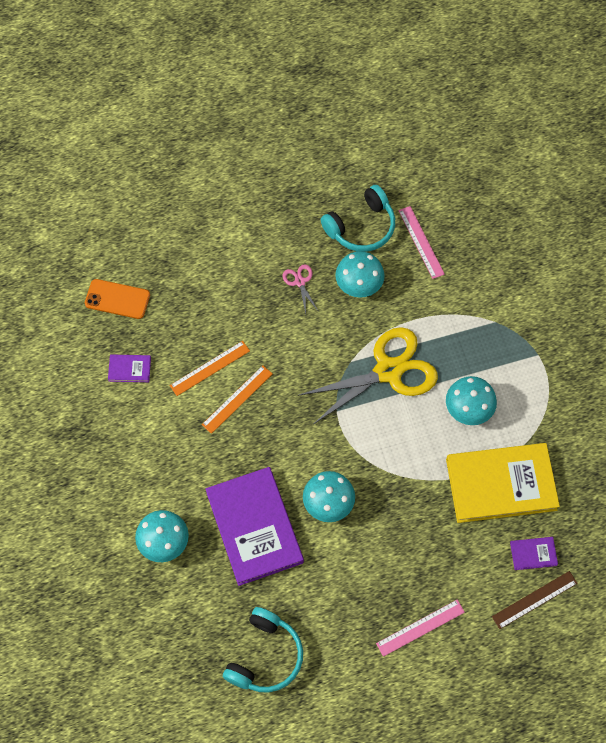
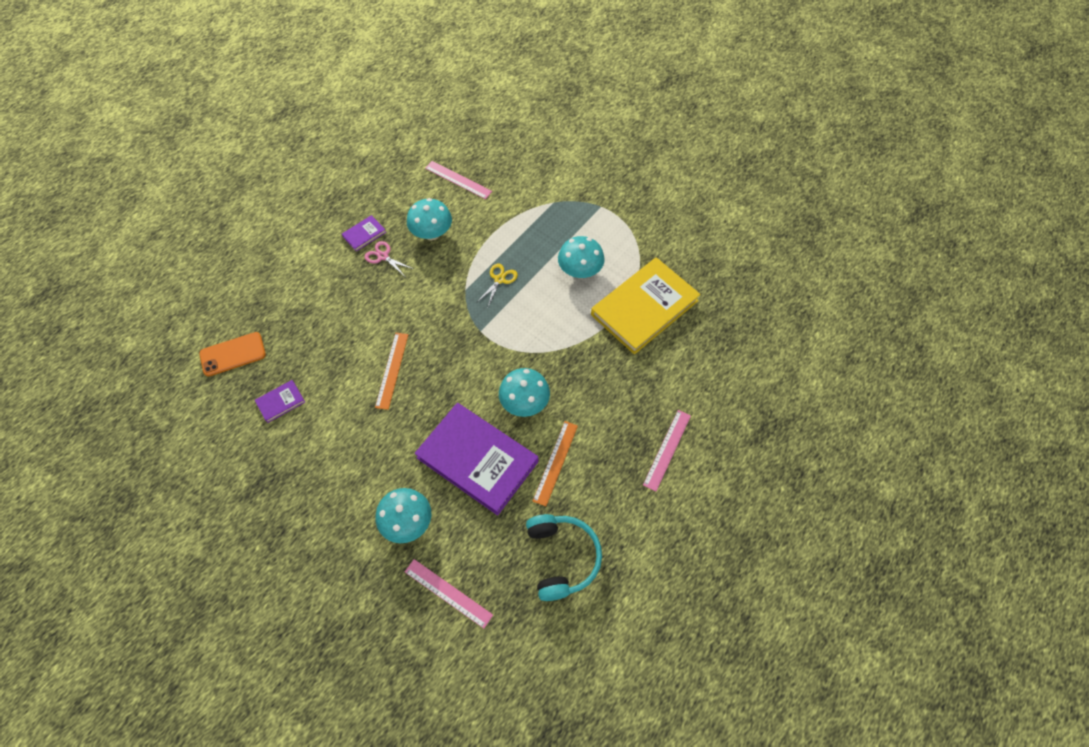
camera: 35 degrees left, 5 degrees down
(158, 621) = (448, 593): none -> pink ruler
(210, 368) = (352, 360): orange ruler -> orange ruler (555, 462)
(361, 227) = (405, 194): turquoise headphones -> none
(388, 371) = (499, 279): yellow scissors -> yellow scissors, size x0.41
(533, 554) = (706, 341): purple book -> purple book (364, 234)
(534, 600) = (733, 373): brown ruler -> none

